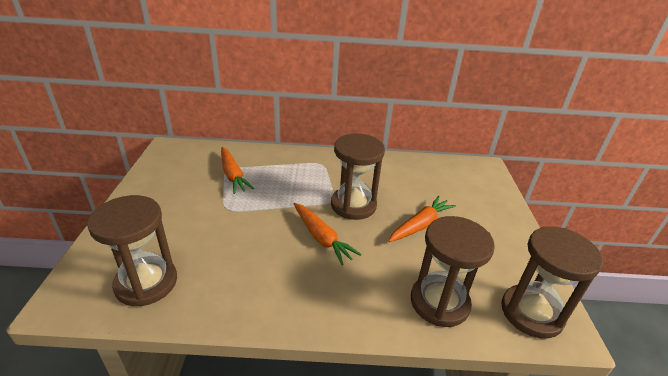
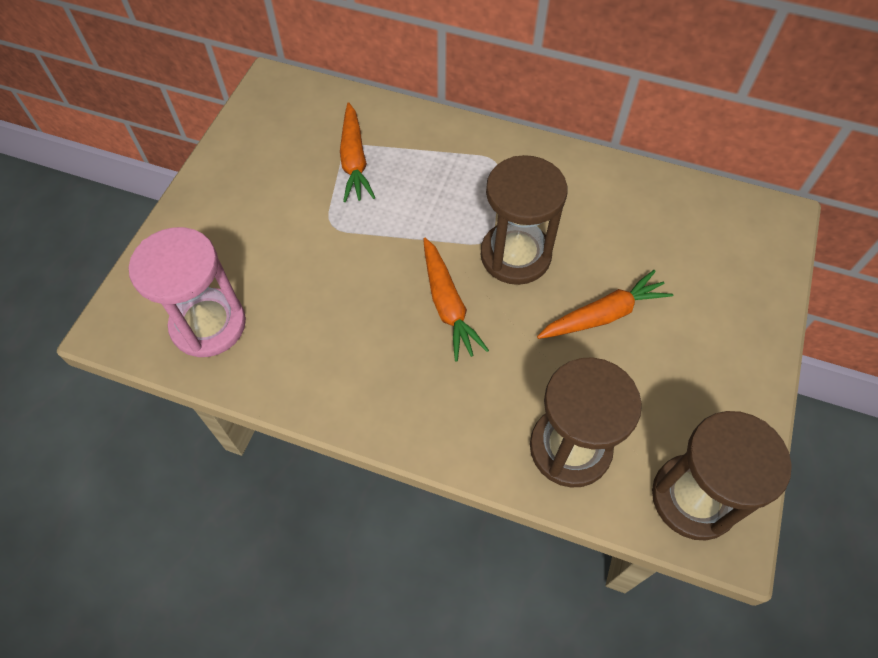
camera: 20 degrees right, 25 degrees up
(146, 283) = (208, 324): brown hourglass -> pink hourglass

